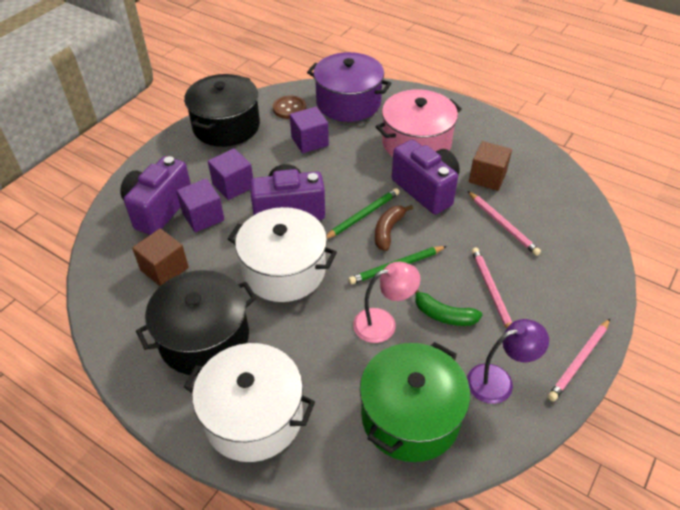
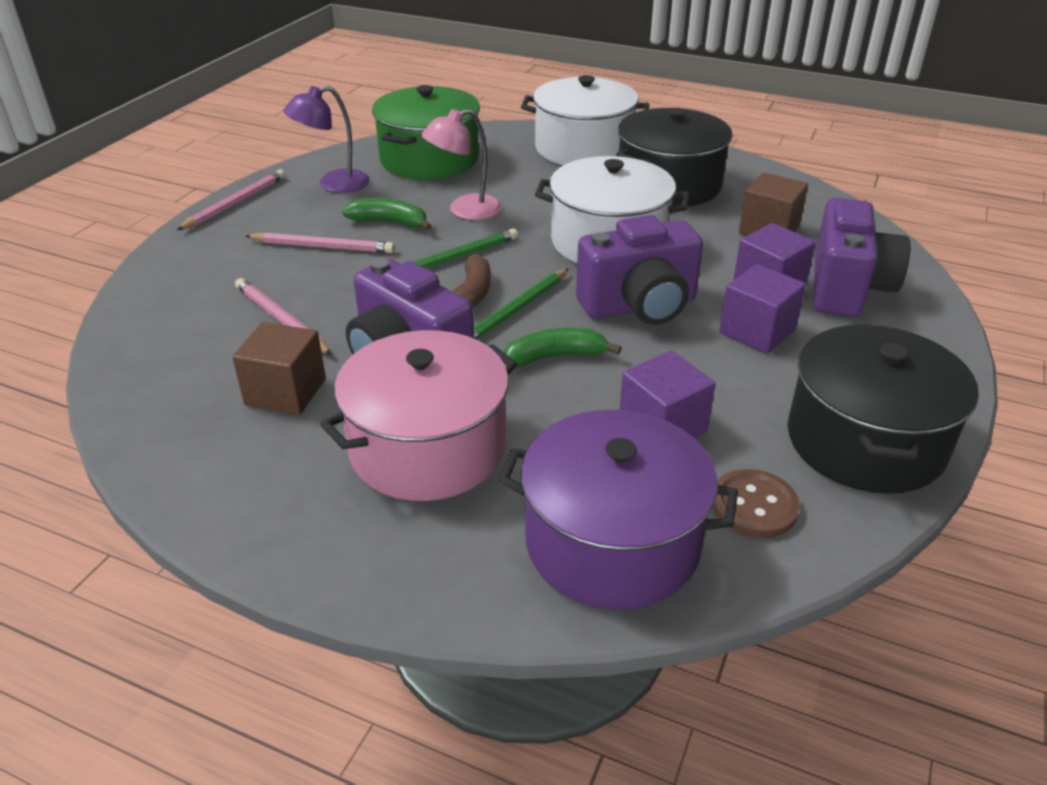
camera: 170 degrees right, 10 degrees down
(347, 182) = (555, 356): none -> green banana
(491, 291) = (323, 246): pink pencil -> pink pencil turned 60 degrees counterclockwise

